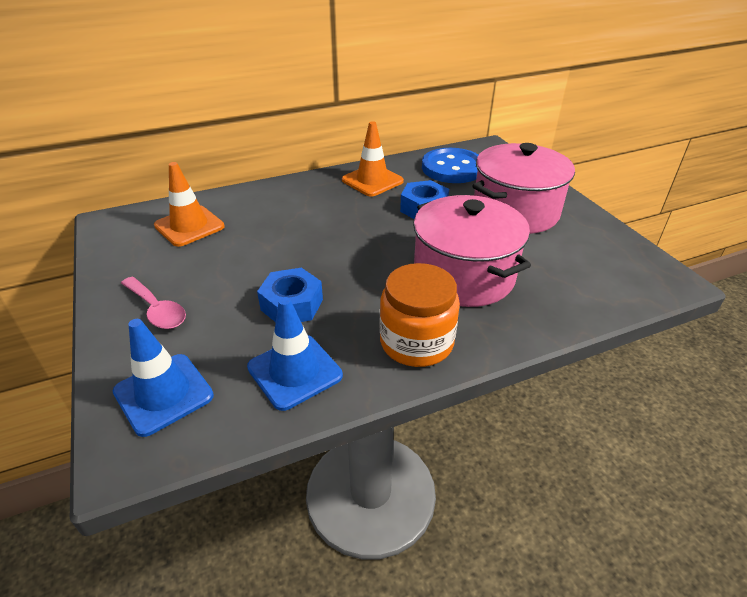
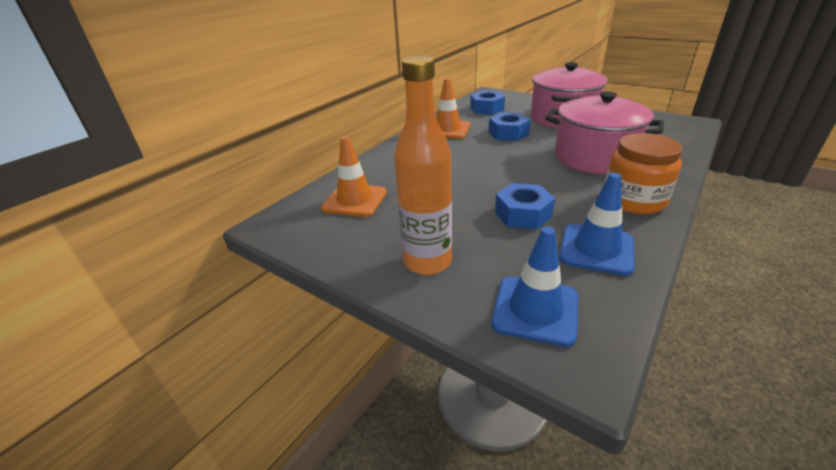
camera: 30 degrees left, 5 degrees down
(156, 310) = (427, 262): pink spoon -> orange bottle
(452, 168) = (487, 109): blue button -> blue nut

